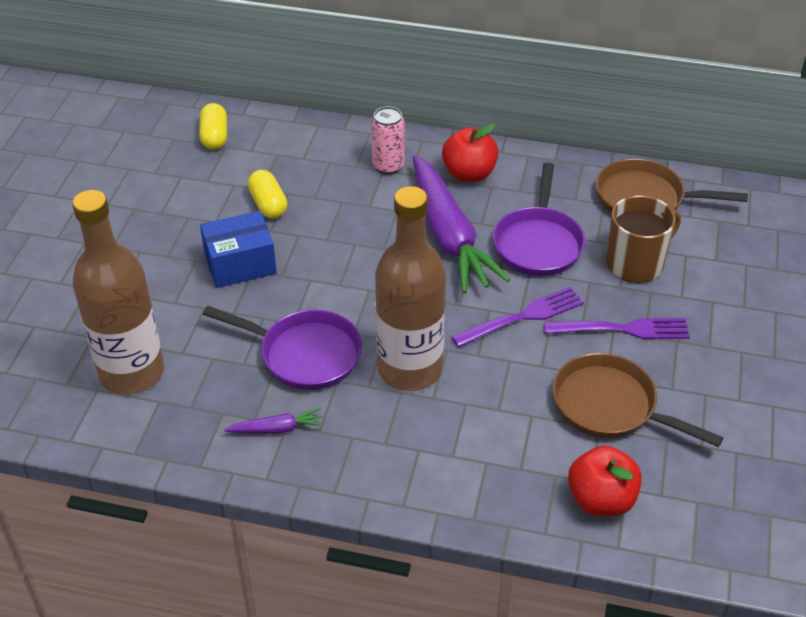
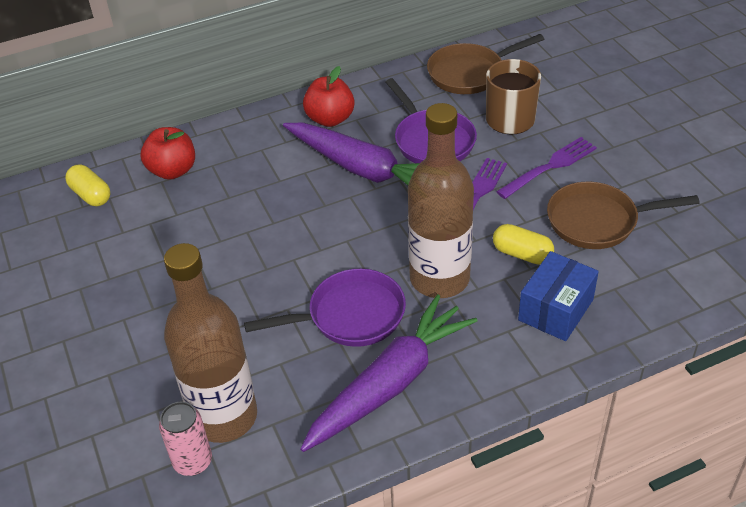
camera: 35 degrees left, 0 degrees up
(240, 264) = (223, 279): blue box -> blue box (556, 310)
(268, 204) = (196, 222): yellow capsule -> yellow capsule (522, 254)
(277, 429) = (390, 383): purple carrot -> purple carrot, size x2.41
(388, 166) = (262, 144): pink can -> pink can (193, 461)
(601, 500) = (659, 285): red apple -> red apple (173, 170)

